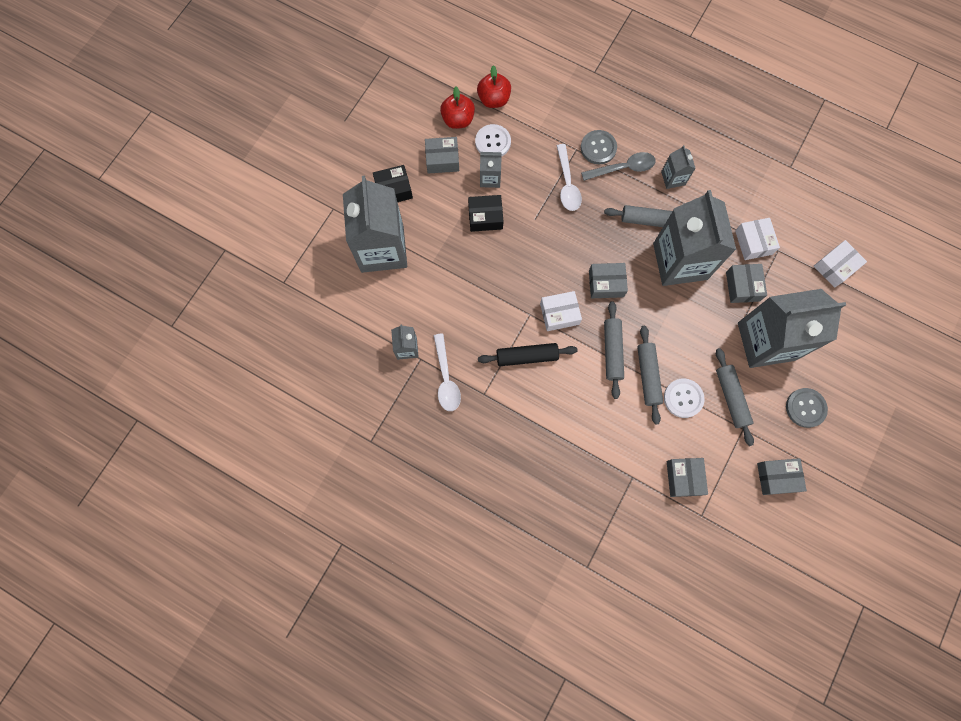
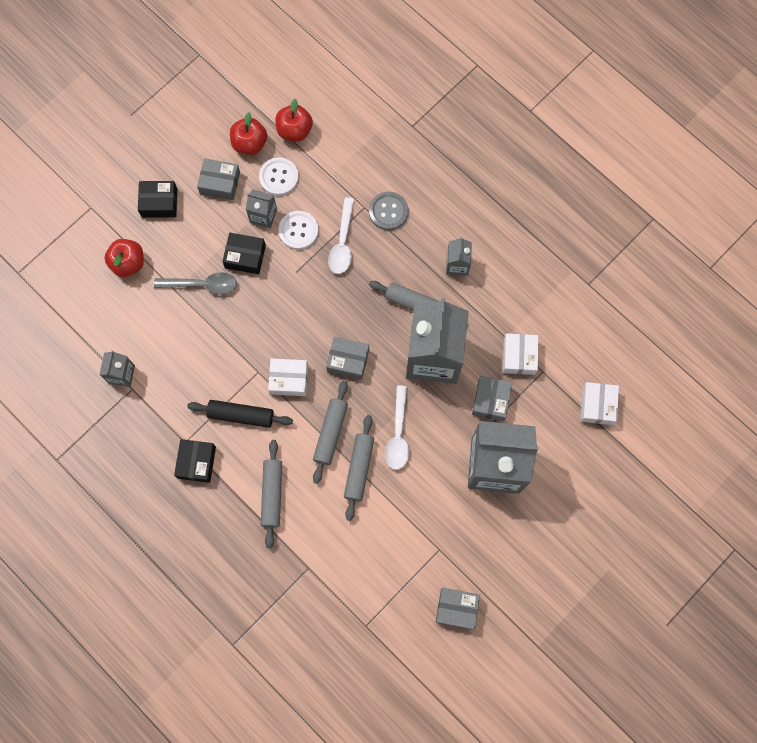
camera: 15 degrees right, 0 degrees up
(382, 248) = (128, 263): grey carton -> red apple
(446, 378) = (151, 416): white spoon -> white spoon (398, 434)
(500, 409) = (196, 462): none -> black box
(623, 168) = (407, 240): grey spoon -> grey spoon (202, 285)
(683, 398) = (388, 501): white button -> white button (298, 231)
(684, 478) = (360, 583): grey box -> none
(731, 398) = (438, 514): grey rolling pin -> grey rolling pin (272, 494)
(805, 408) = (512, 545): grey button -> none
(835, 267) = (597, 405): white box -> white box turned 60 degrees counterclockwise

